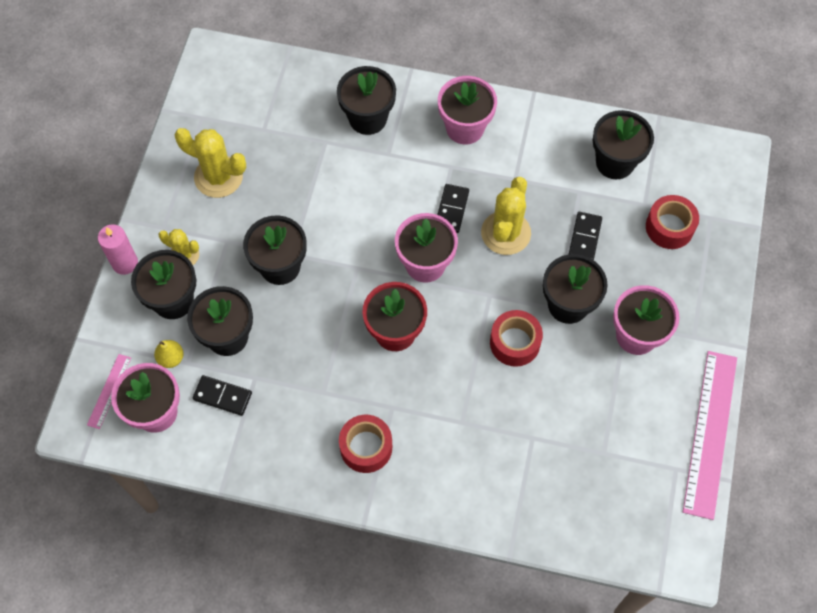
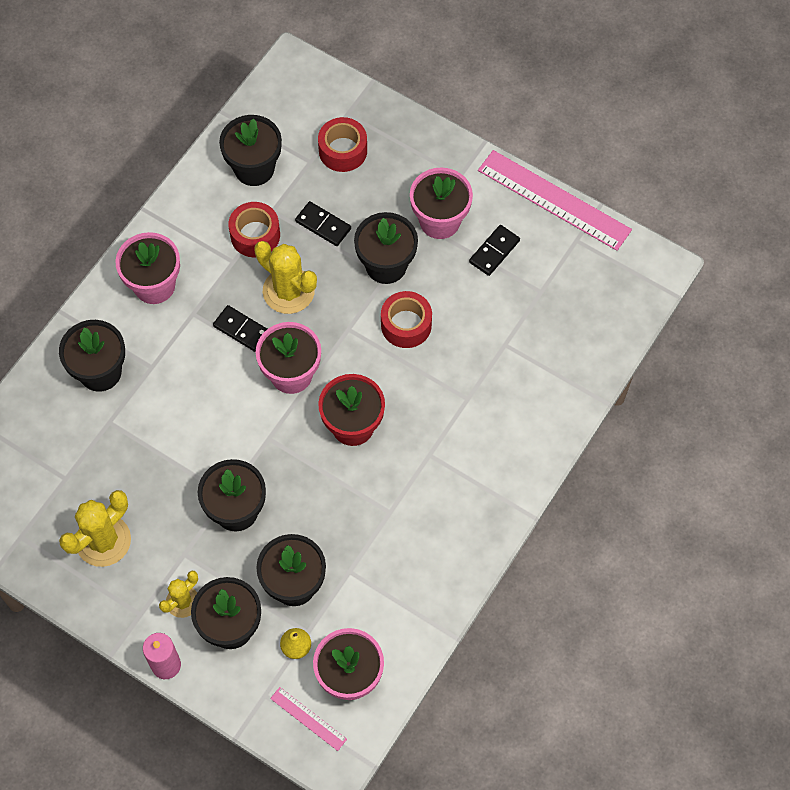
camera: 70 degrees left, 0 degrees up
(222, 396) = (358, 608): black domino -> black domino (494, 251)
(366, 447) = (461, 491): red tape -> red tape (255, 235)

